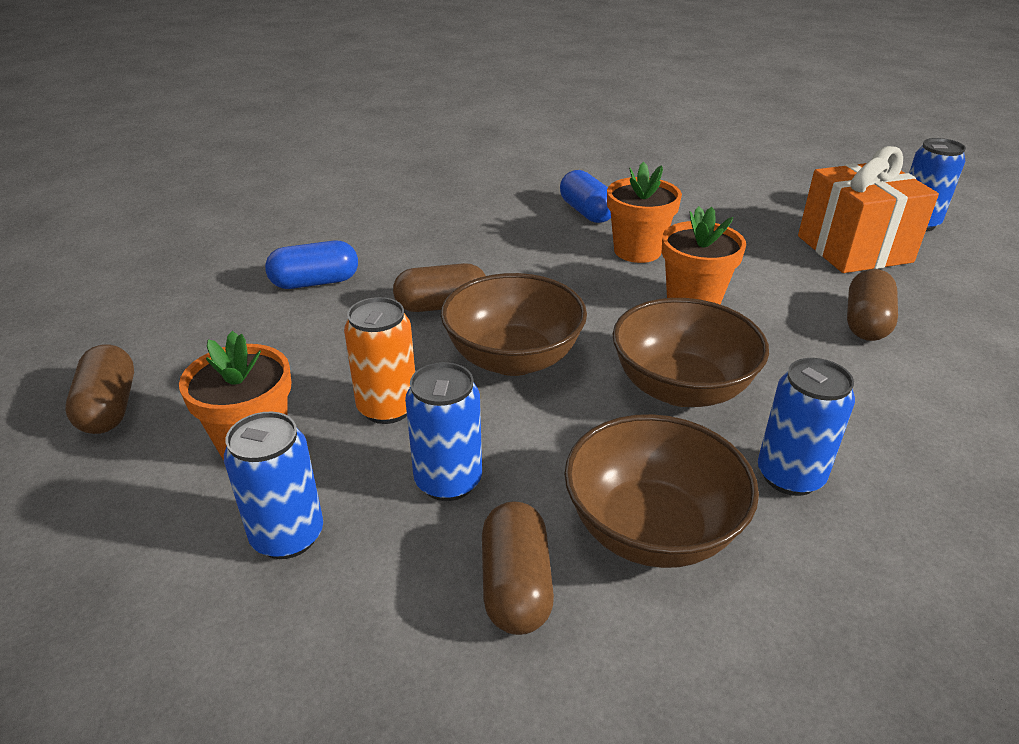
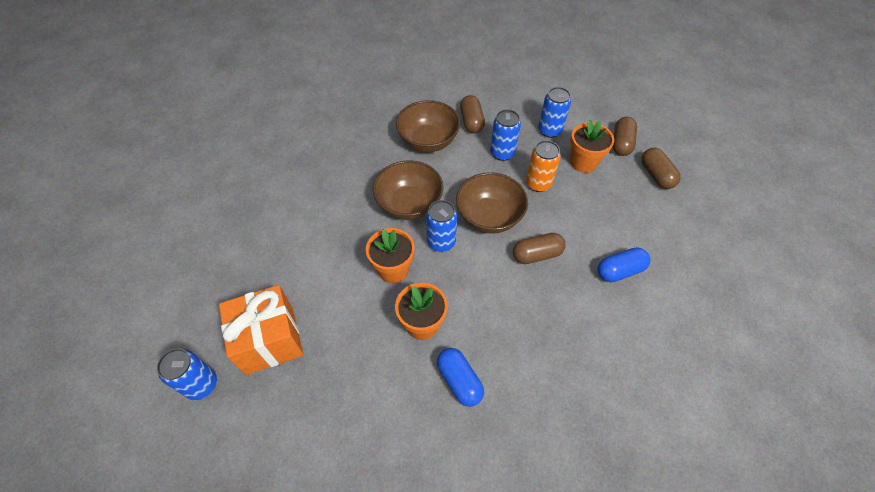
camera: 175 degrees right, 20 degrees up
(790, 476) = (374, 164): blue can -> blue can (441, 242)
(866, 322) = (300, 259): brown capsule -> brown capsule (621, 143)

